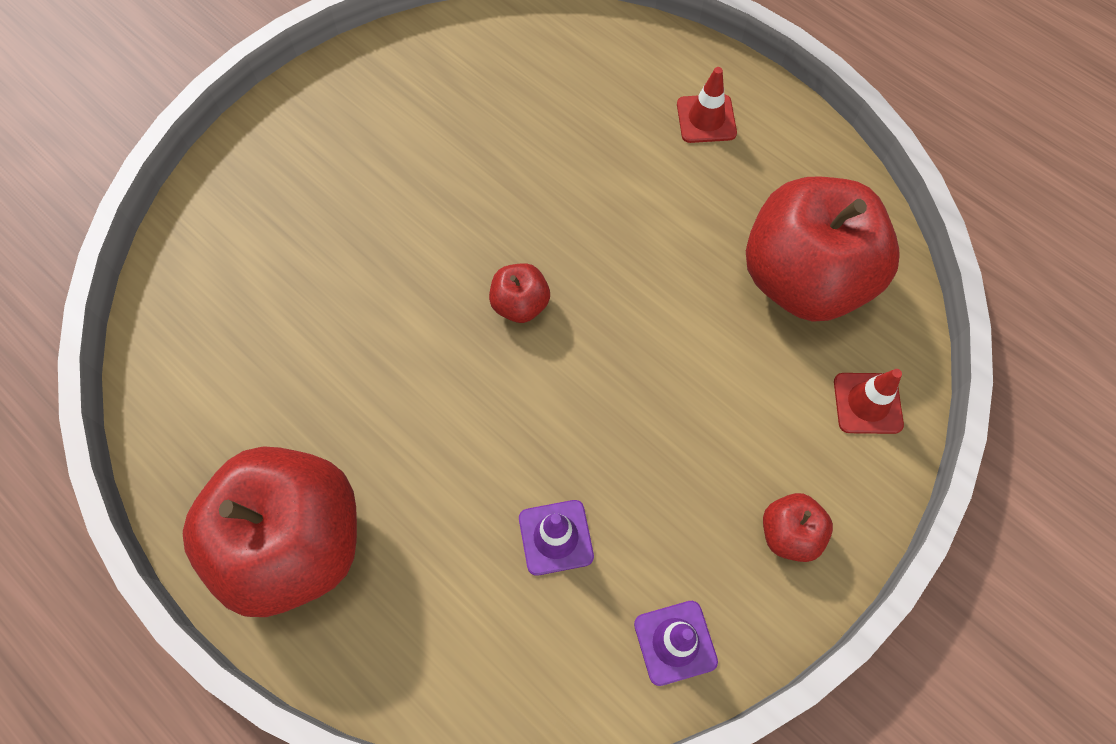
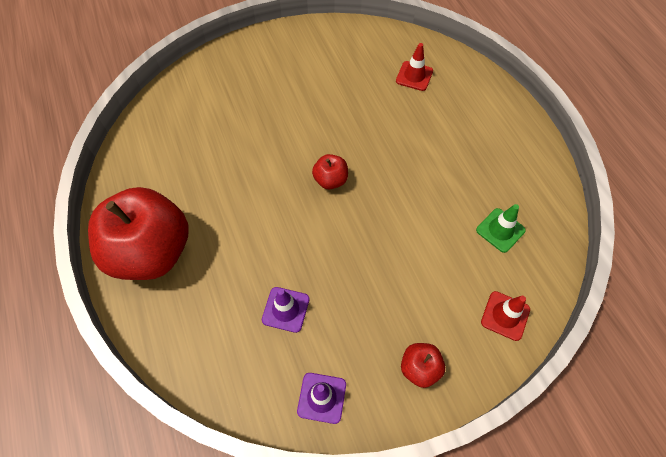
camera: 25 degrees right, 5 degrees down
(706, 119) = (485, 123): red traffic cone -> red traffic cone (414, 76)
(803, 279) = (500, 230): red apple -> green traffic cone

